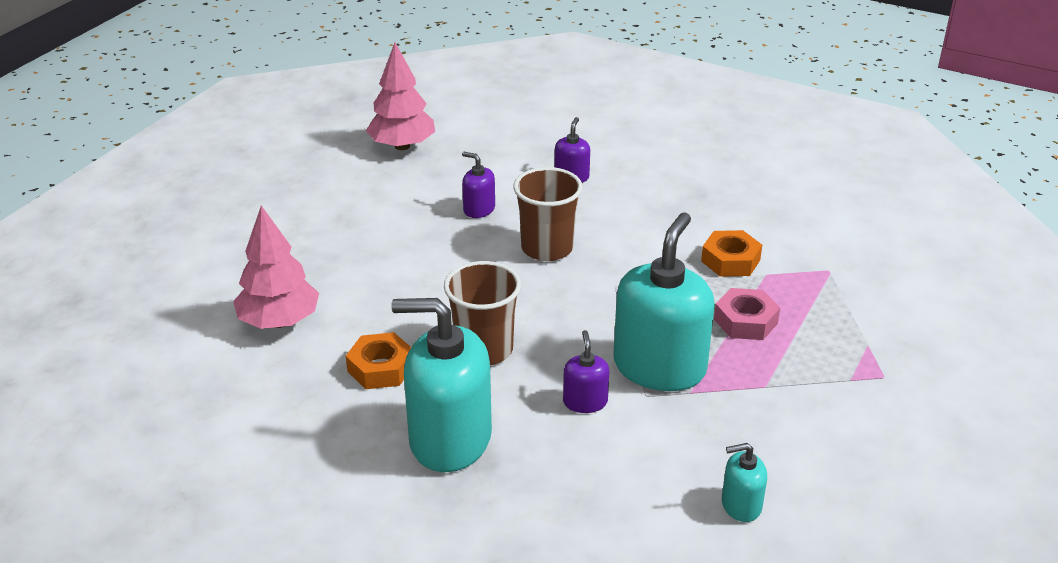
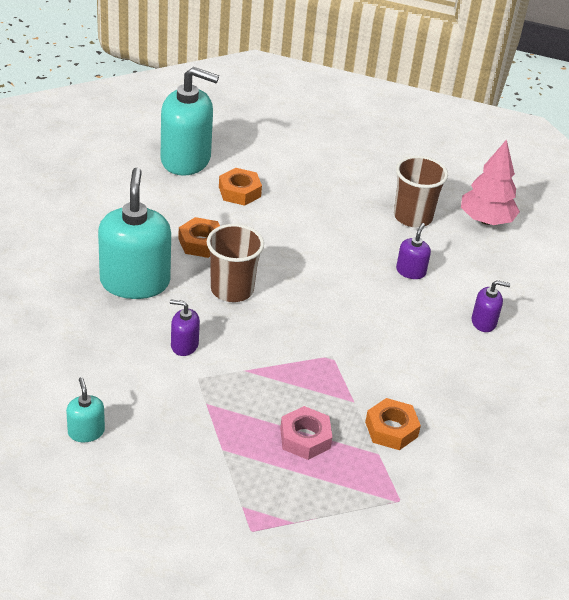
camera: 75 degrees right, 5 degrees up
(279, 322) = (239, 192): pink tree -> orange nut
(547, 248) = (370, 313): brown cup -> brown cup (413, 217)
(585, 402) = (184, 345): purple soap dispenser -> purple soap dispenser turned 150 degrees counterclockwise
(659, 367) = (232, 385): turquoise soap dispenser -> turquoise soap dispenser (186, 159)

